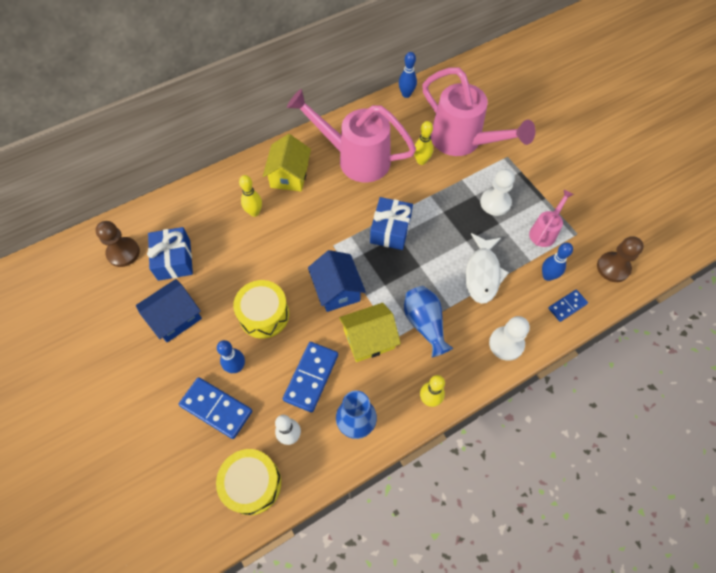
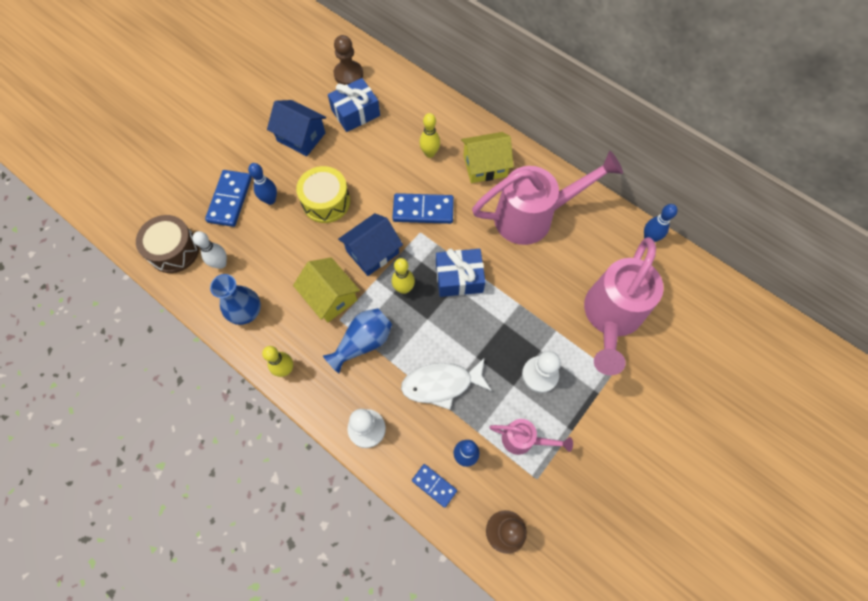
camera: 70 degrees right, 5 degrees up
(252, 484) = (174, 250): yellow drum -> brown drum
(311, 377) = (278, 261): blue domino -> blue domino (423, 210)
(355, 158) = (534, 216): pink watering can -> pink watering can turned 75 degrees clockwise
(421, 161) = (561, 281): yellow bowling pin -> yellow bowling pin (404, 288)

